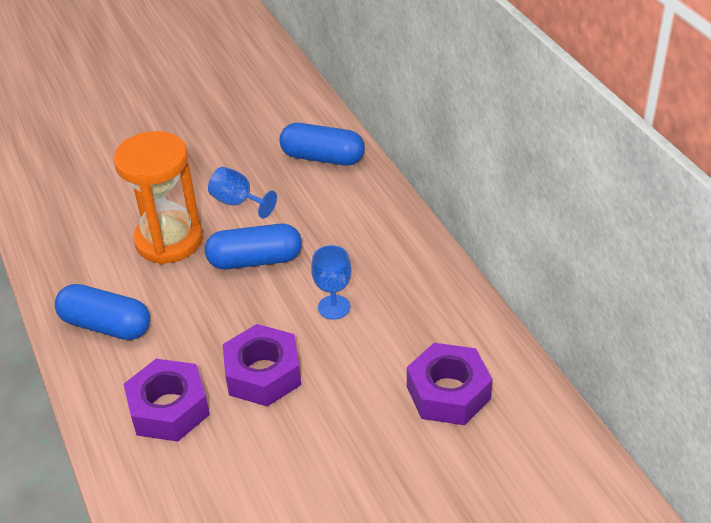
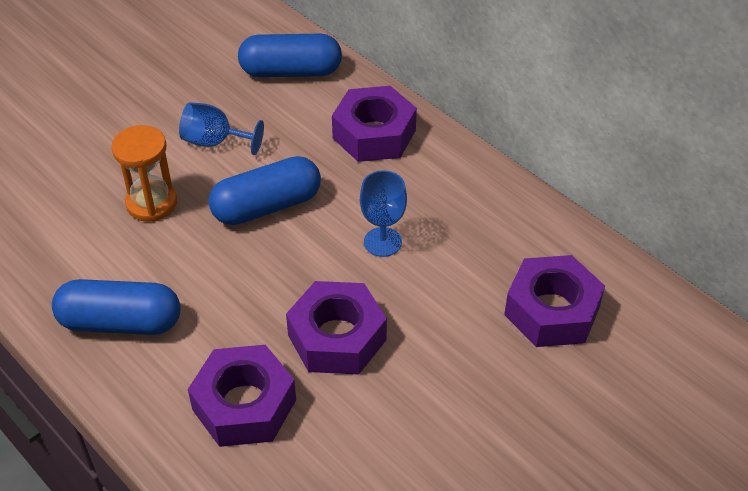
camera: 20 degrees left, 5 degrees up
(169, 240) = (151, 203): orange hourglass -> orange hourglass, size x0.61
(367, 220) = (374, 134): none -> purple nut

